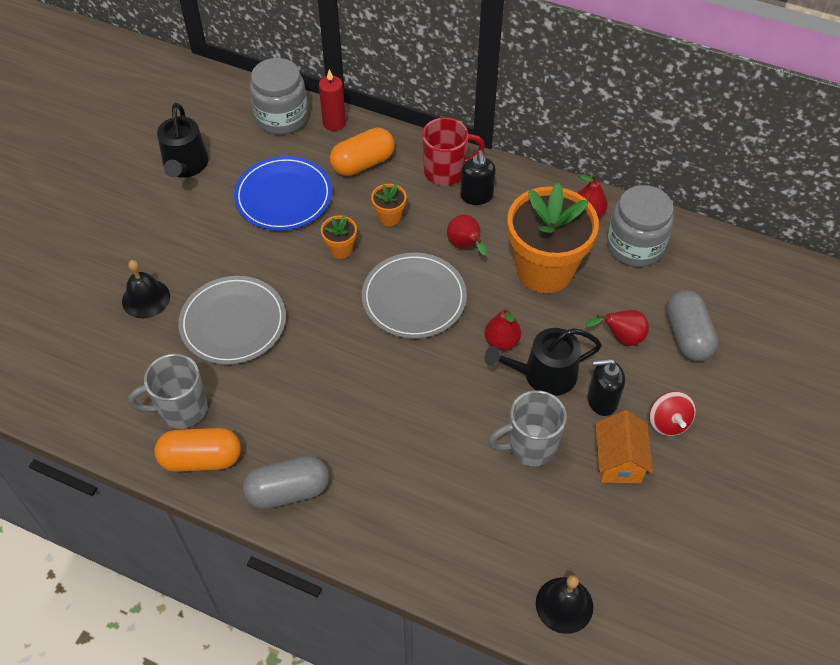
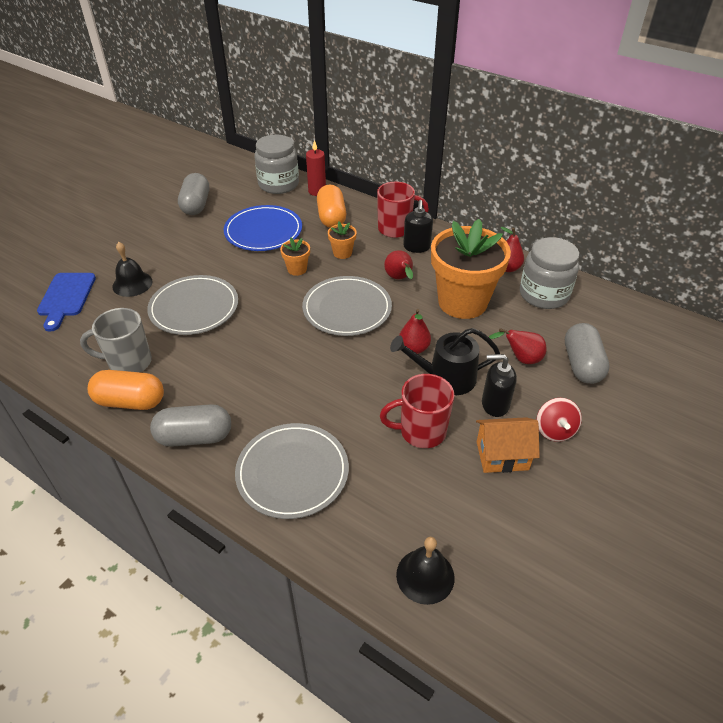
camera: 10 degrees right, 10 degrees down
(71, 330) = (66, 297): none -> blue cutting board
(185, 165) = (196, 205): black watering can -> grey capsule
(363, 163) = (331, 217): orange capsule -> orange capsule turned 75 degrees counterclockwise
(405, 516) = (292, 472): none -> grey plate
(529, 446) = (421, 431): grey mug -> red mug
(618, 461) = (502, 456): orange house -> orange house turned 75 degrees clockwise

